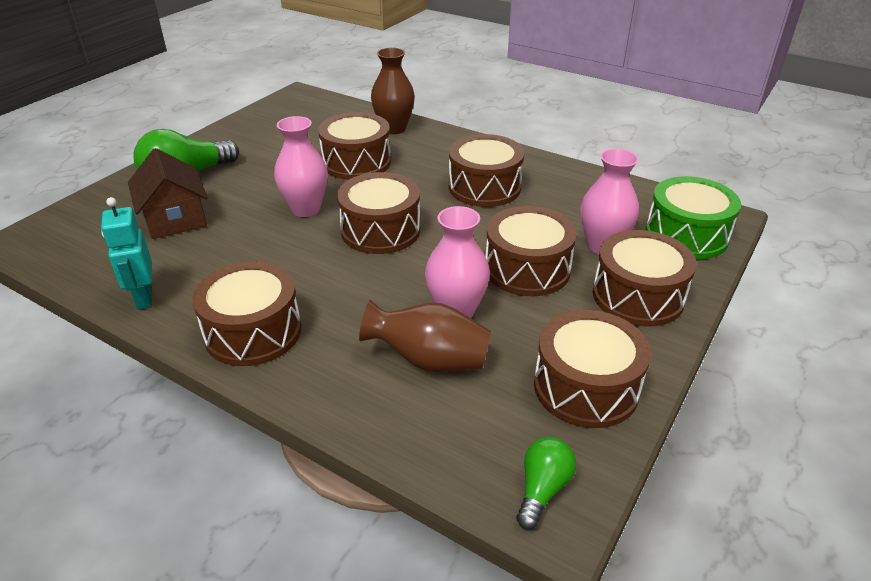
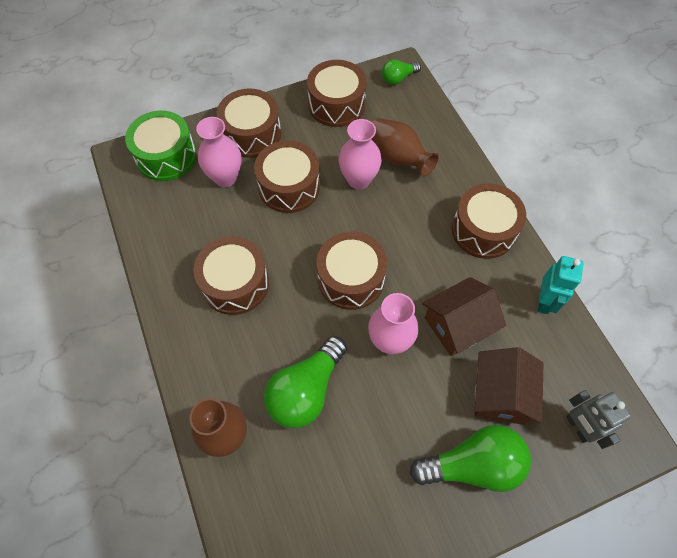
camera: 145 degrees left, 25 degrees up
(88, 227) = (578, 427): none -> grey robot
(242, 243) = (457, 325): none -> brown house
(356, 162) = (306, 390): brown drum -> green light bulb

